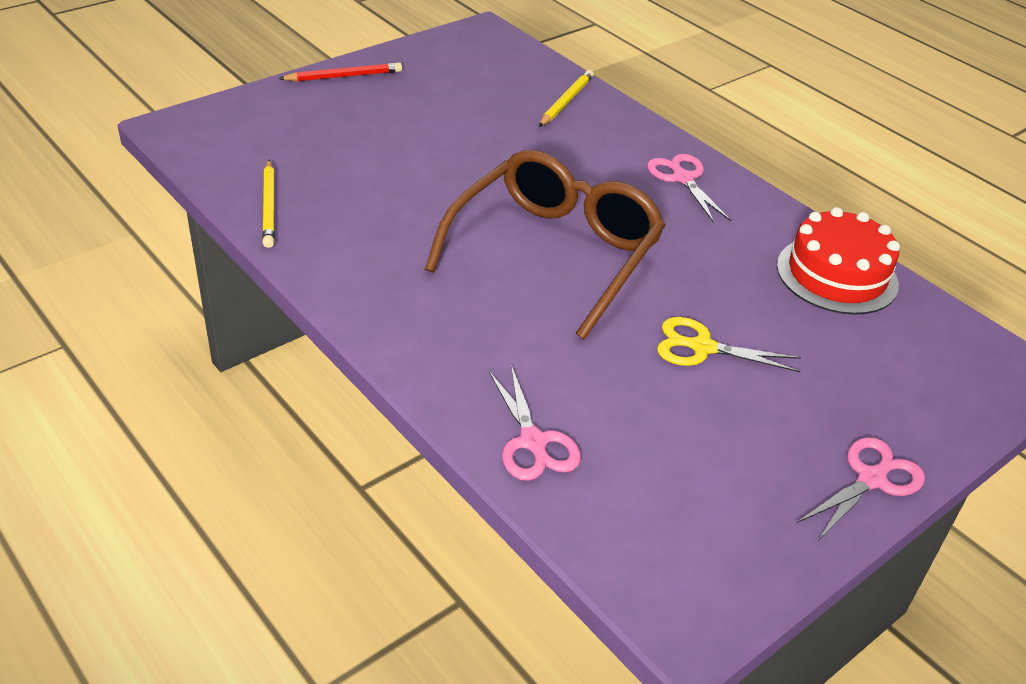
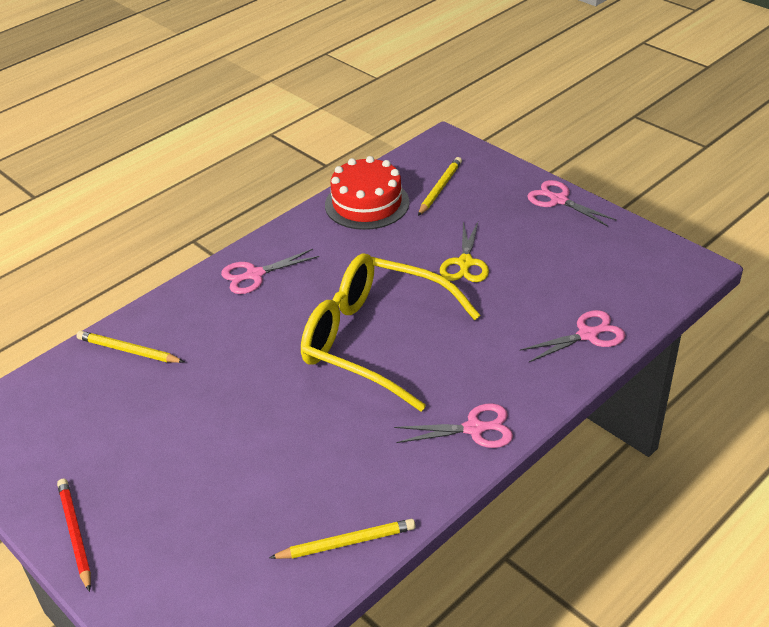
camera: 90 degrees left, 0 degrees up
(388, 309) = (475, 429): none -> pink scissors
(555, 252) = (374, 340): brown glasses -> yellow glasses
(885, 348) = (440, 188): none -> yellow pencil

